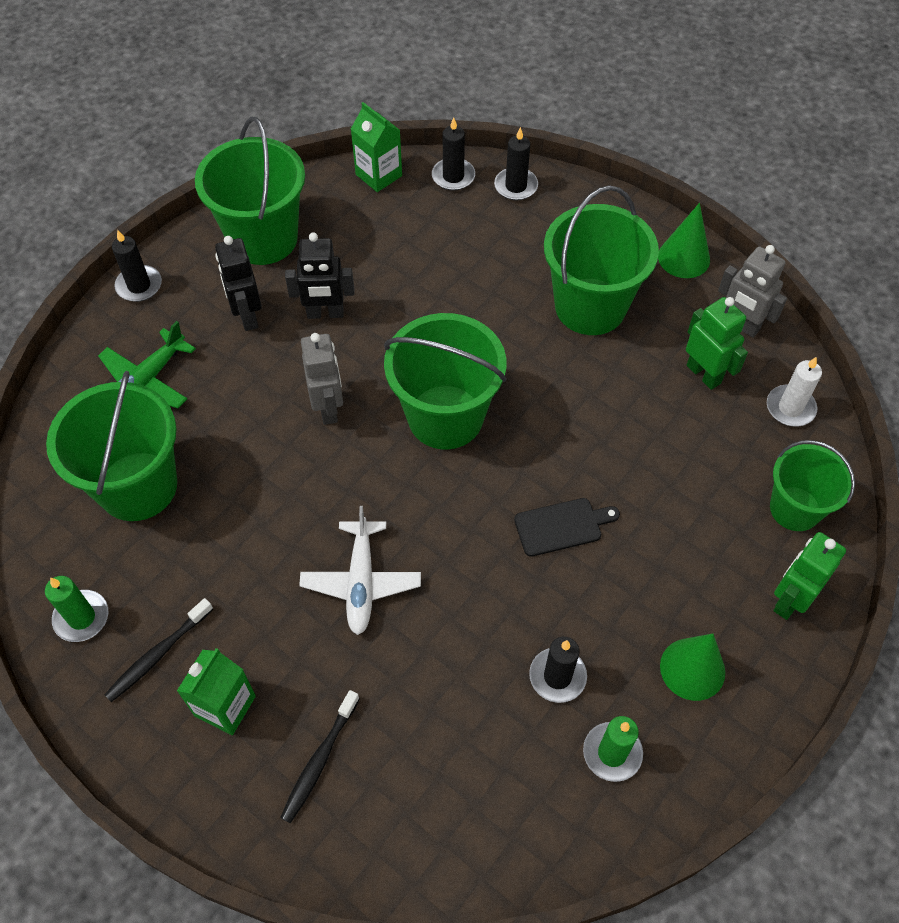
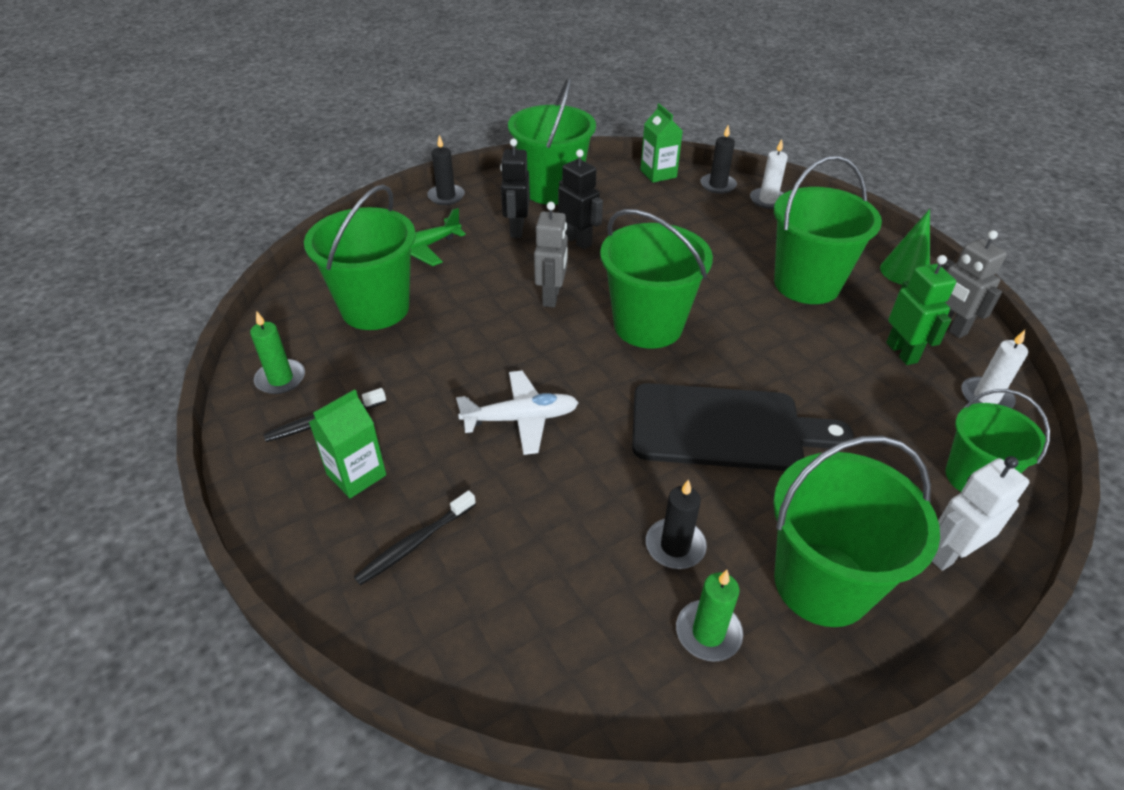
camera: 20 degrees right, 15 degrees down
(325, 313) = (578, 241): black robot -> black robot turned 150 degrees counterclockwise
(361, 582) = (521, 419): white plane -> white plane turned 120 degrees counterclockwise
(516, 186) = (768, 200): black candle -> white candle
(561, 526) = (724, 428): black cutting board -> black cutting board, size x2.09
(692, 669) = (822, 583): green cone -> green bucket
(789, 600) = (949, 554): green robot -> white robot

